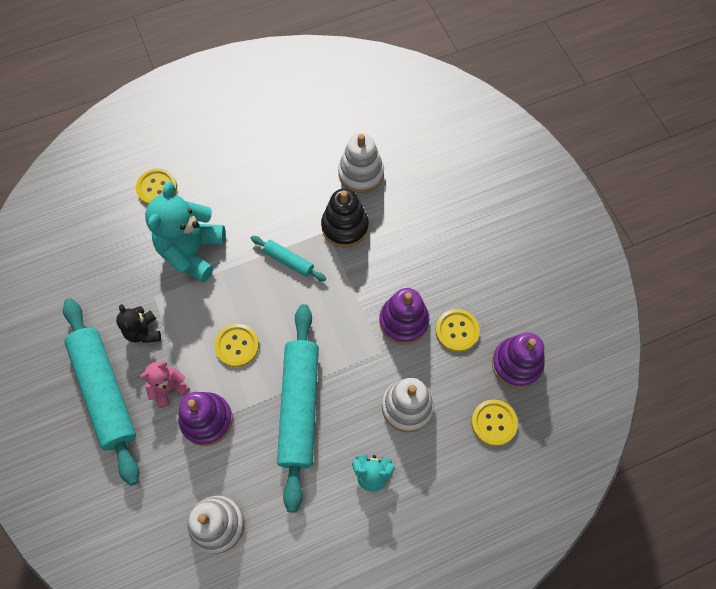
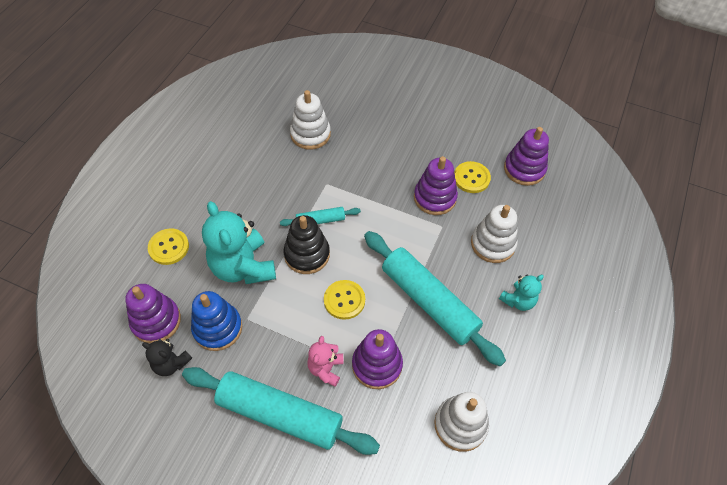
camera: 45 degrees left, 10 degrees down
(94, 242) = (156, 321): none -> purple stacking toy
(128, 285) = (217, 328): none -> blue stacking toy
(143, 331) = (265, 348): black teddy bear -> black teddy bear (171, 363)
(345, 226) = (335, 172): black stacking toy -> black stacking toy (307, 254)
(494, 423) = (549, 211): yellow button -> none

